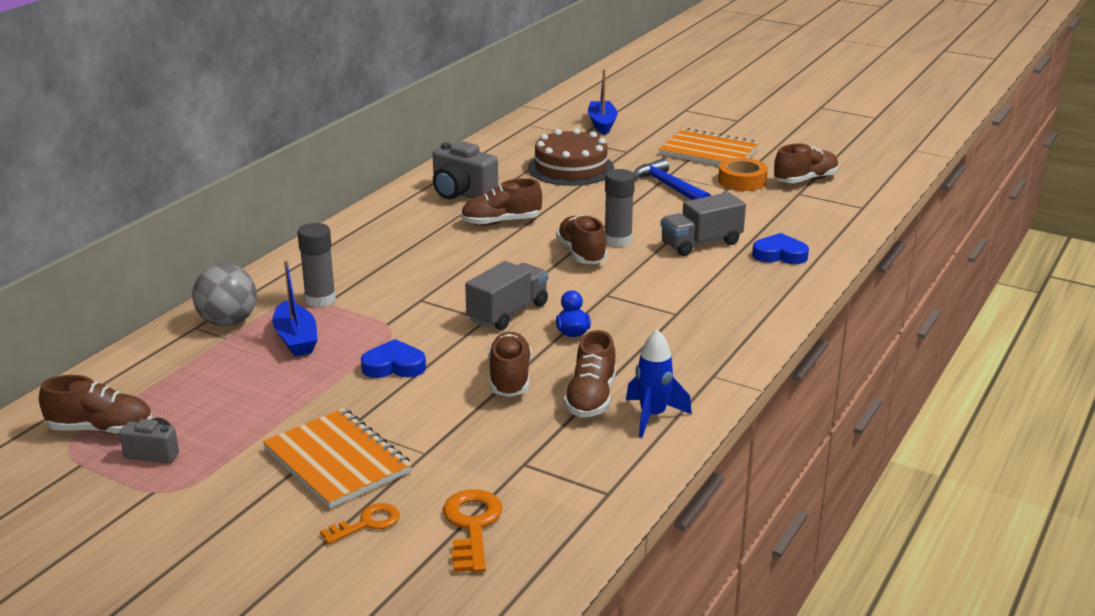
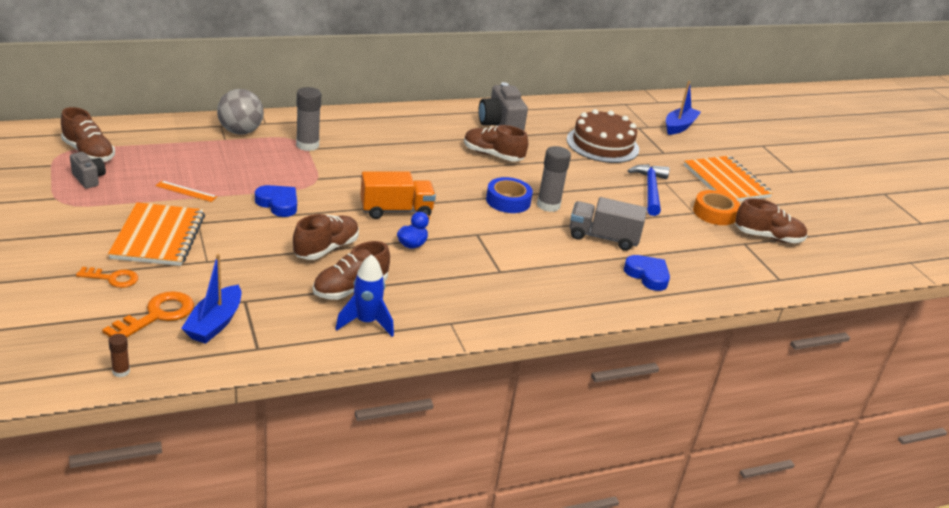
camera: 35 degrees right, 5 degrees up
(282, 406) = (186, 191): none -> orange ruler
(296, 339) = (256, 160): blue boat -> blue boat (214, 323)
(508, 313) = (396, 210): grey truck -> orange truck
(533, 591) = (121, 371): none -> brown glue stick
(581, 254) = (508, 201): brown shoe -> blue tape

